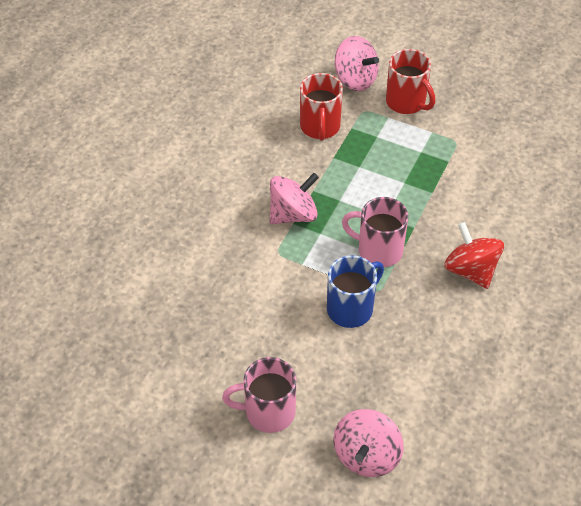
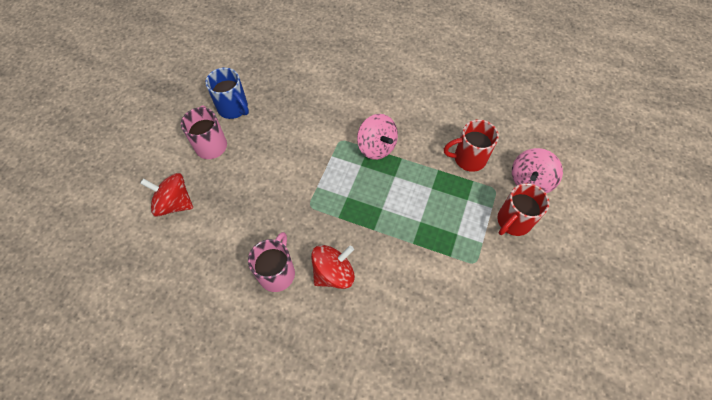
camera: 85 degrees right, 10 degrees up
(351, 308) = (293, 188): blue mug -> blue mug (233, 108)
(366, 455) = (174, 203): pink spinning top -> red spinning top
(378, 250) = (348, 204): pink mug -> pink mug (277, 272)

